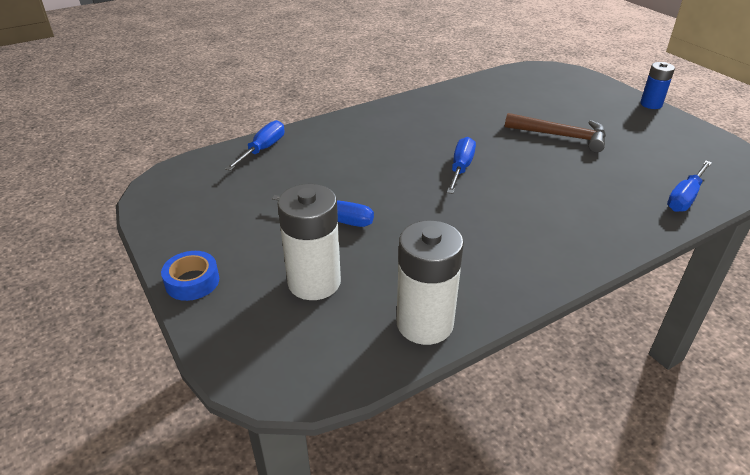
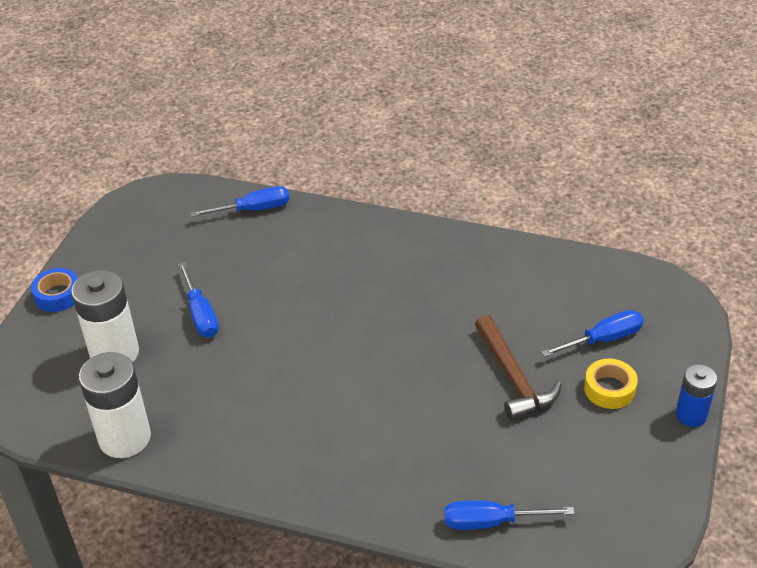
camera: 50 degrees right, 5 degrees up
(461, 168) = (363, 341): blue screwdriver -> blue screwdriver (604, 339)
(605, 115) = (609, 389): none -> yellow tape

